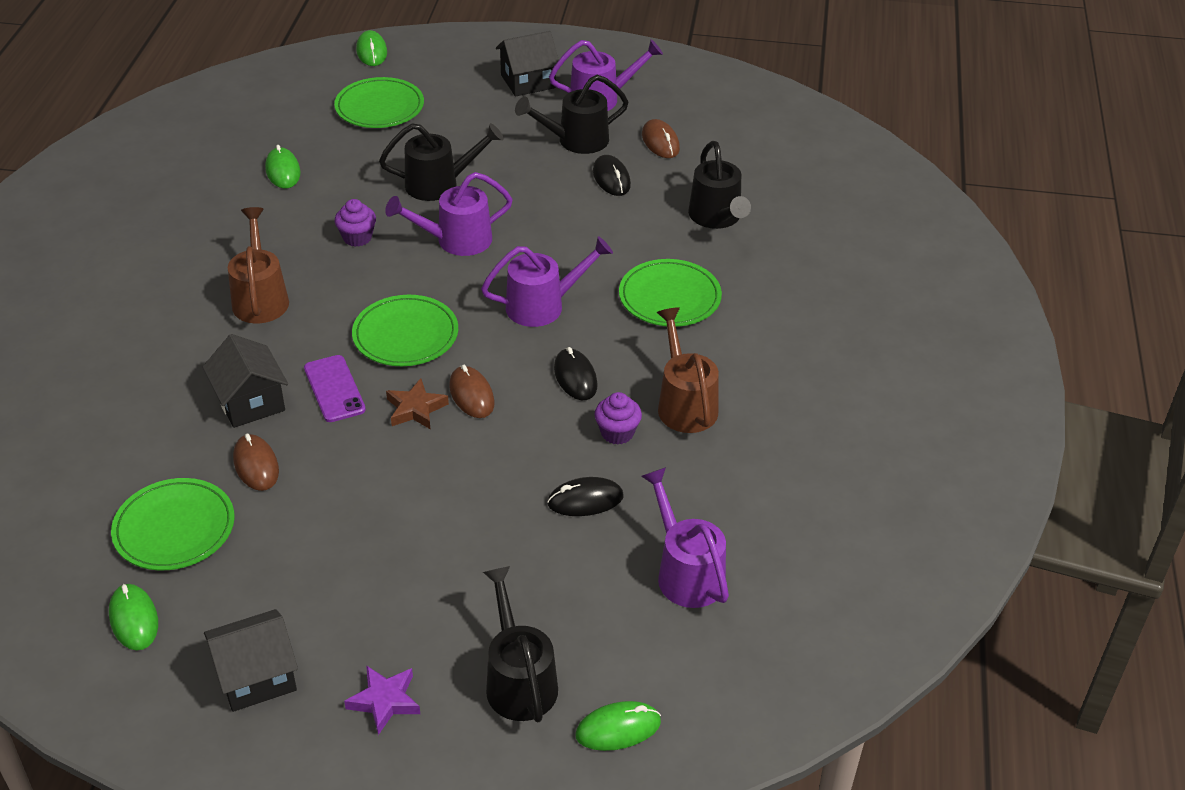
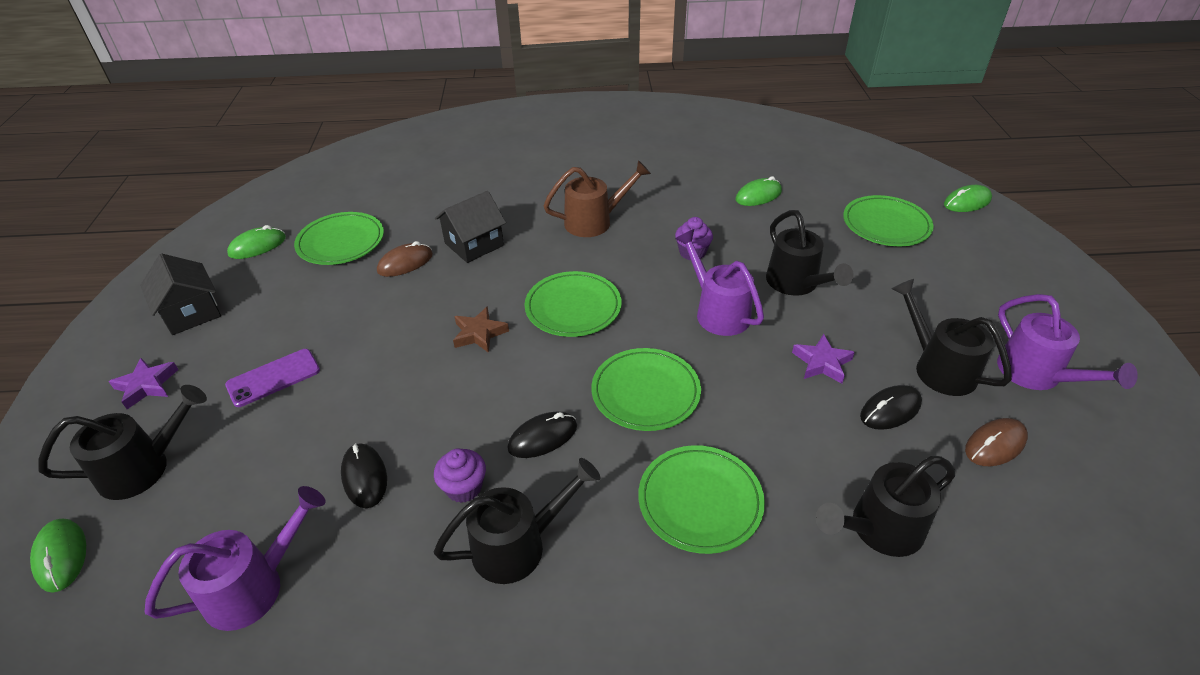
camera: 80 degrees right, 0 degrees up
(334, 389) = (496, 282): purple phone -> purple phone (273, 378)
(471, 395) = (503, 365): brown mouse -> none
(528, 81) = (1014, 310): black house -> none
(544, 305) = (645, 392): purple watering can -> green plate
(547, 197) = (822, 363): none -> purple star
(684, 403) = (519, 545): brown watering can -> black watering can

